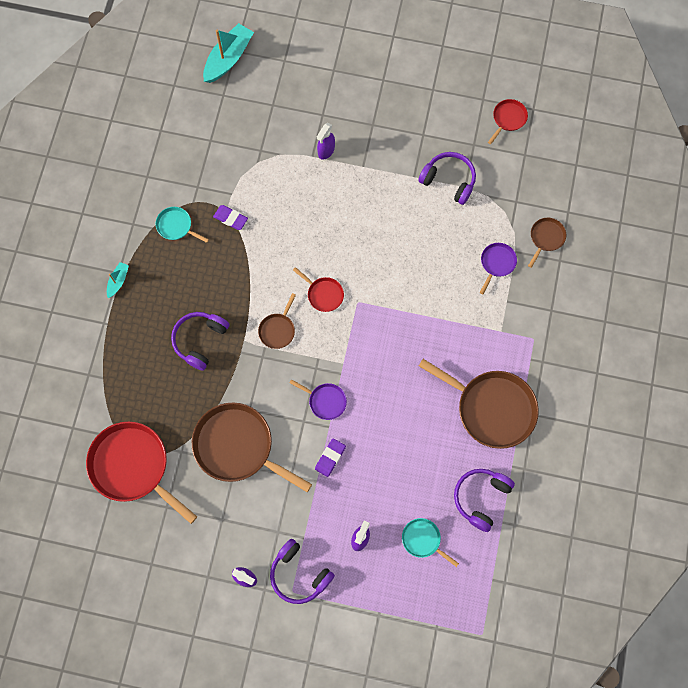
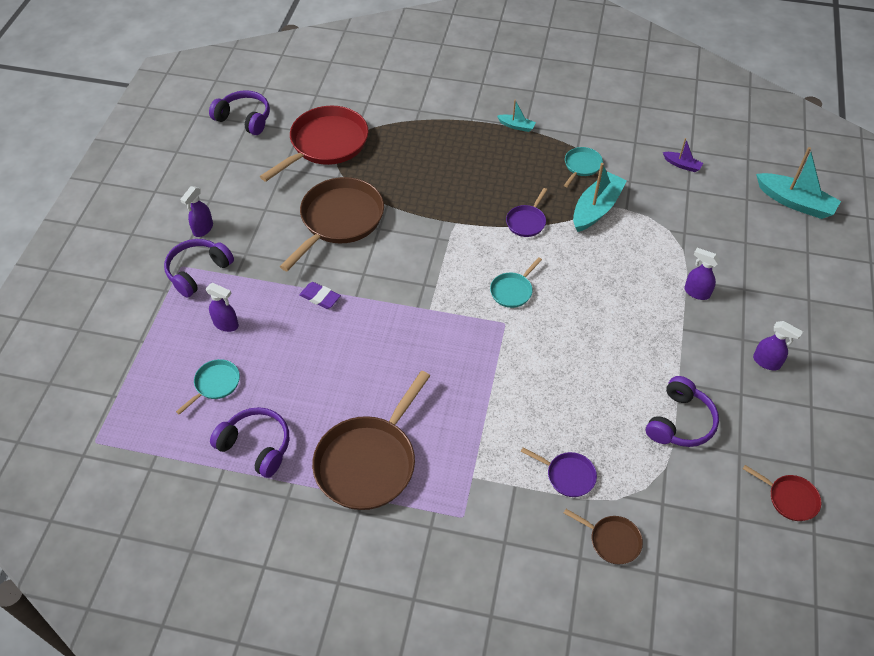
camera: 90 degrees right, 20 degrees down
(179, 140) = (682, 165): none -> purple boat
(200, 341) = (454, 188): purple headphones -> purple headphones (244, 119)
(230, 218) = (596, 209): purple eraser -> turquoise boat
(278, 330) = (468, 250): brown pan -> none
(323, 294) = (512, 291): red pan -> turquoise pan
(325, 401) = (385, 293): purple pan -> purple pan (526, 222)
(394, 112) = (766, 362): none -> purple spray bottle

